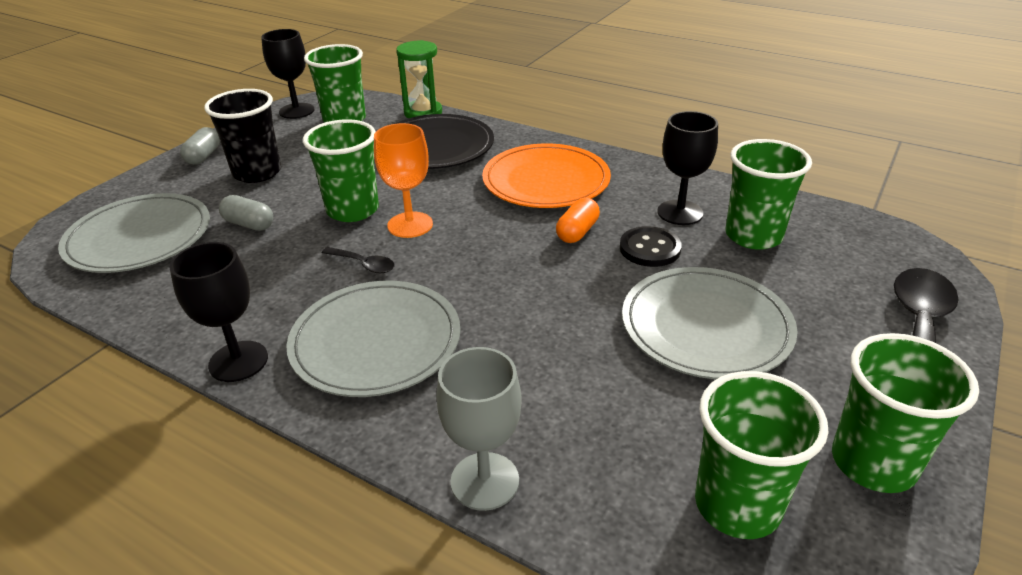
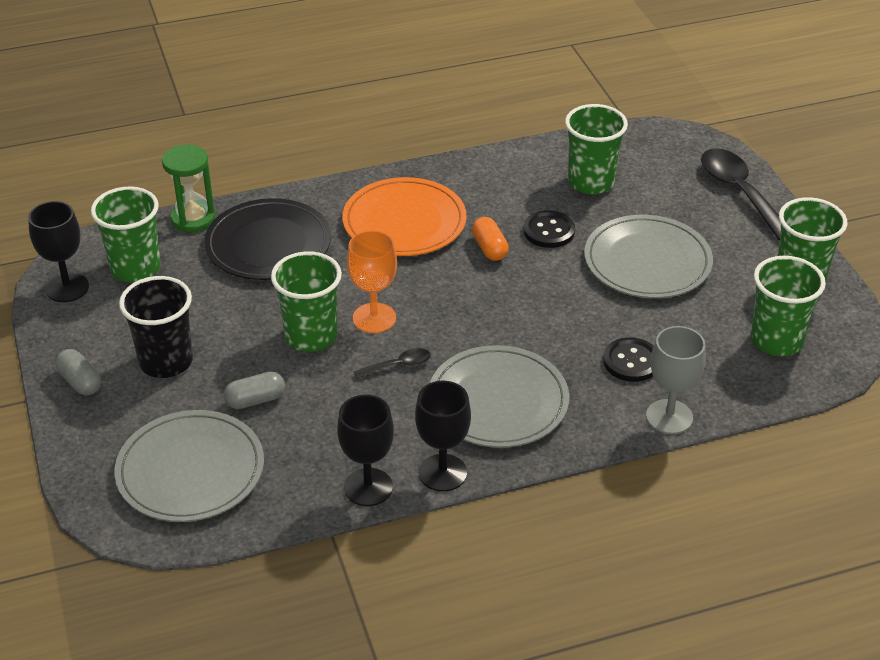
camera: 50 degrees left, 5 degrees up
(540, 399) = (631, 361): none -> black button
(680, 212) = (527, 192): black goblet -> black goblet (368, 487)

